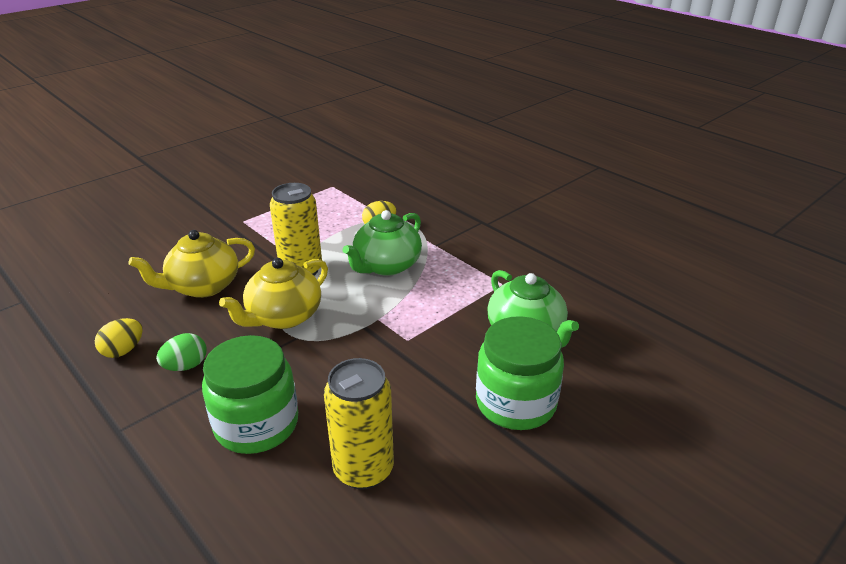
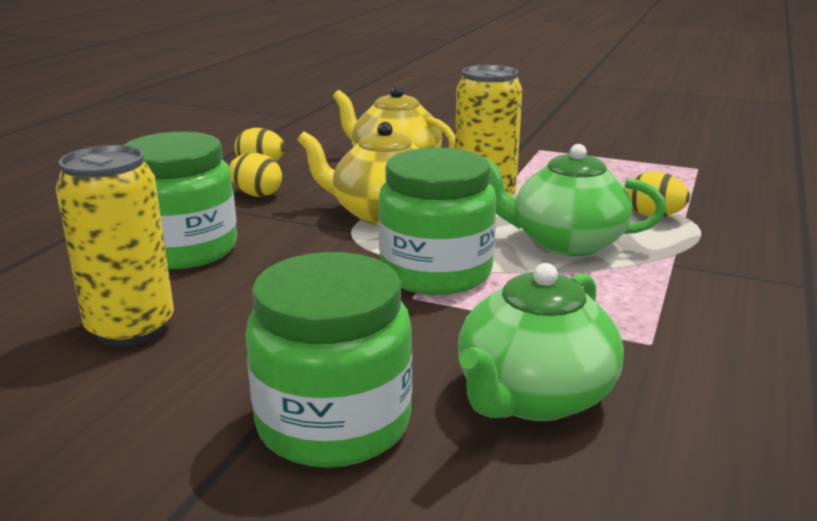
camera: 65 degrees right, 10 degrees down
(186, 366) = (257, 194): green egg -> yellow egg
(385, 322) = (436, 272): none -> green jar

